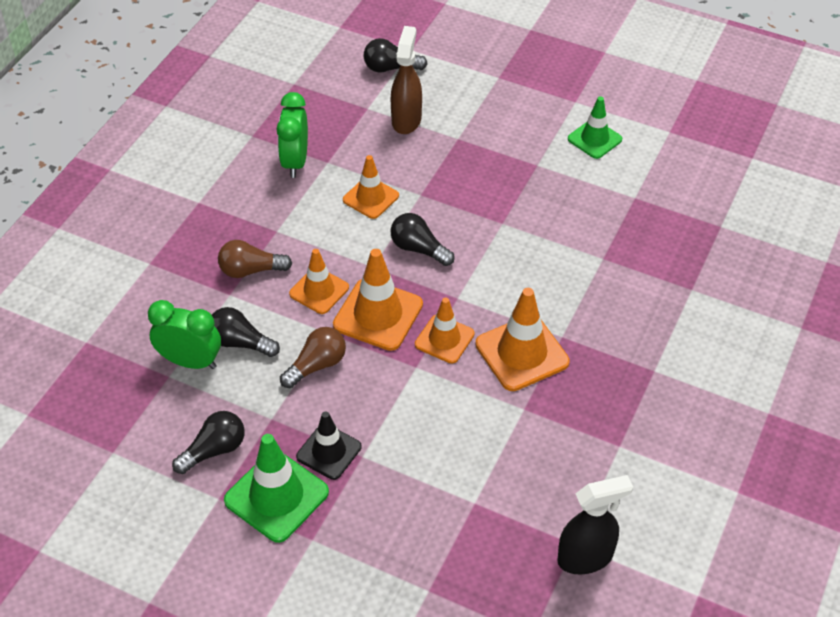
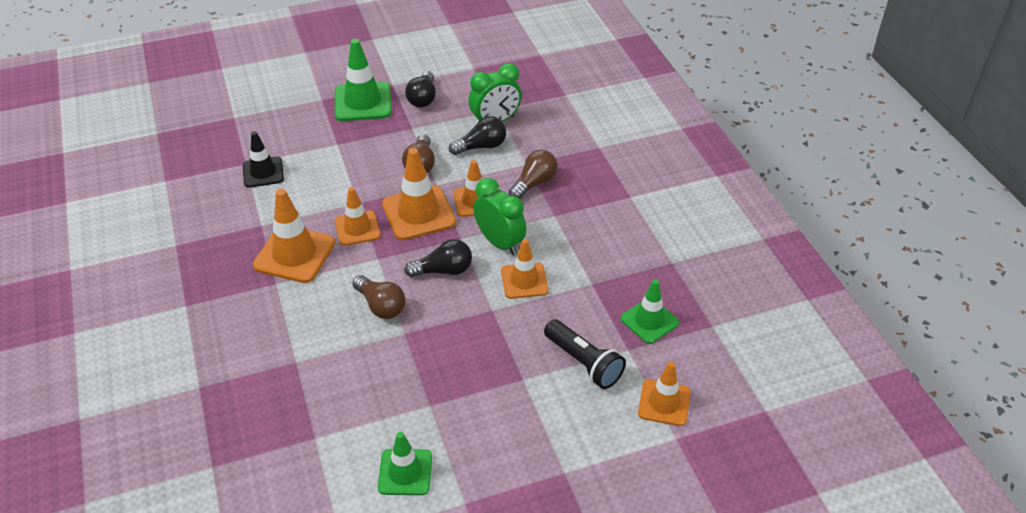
camera: 135 degrees right, 5 degrees down
(295, 162) = (613, 266): green clock -> green clock (500, 243)
(327, 113) = (649, 321): none -> green traffic cone
(329, 452) = (359, 134): black traffic cone -> black traffic cone (263, 172)
(391, 68) = (664, 403): black light bulb -> orange traffic cone
(406, 120) = (584, 363): brown spray bottle -> black flashlight
(497, 255) = (381, 306): none -> brown light bulb
(585, 557) = (152, 179): black spray bottle -> none

